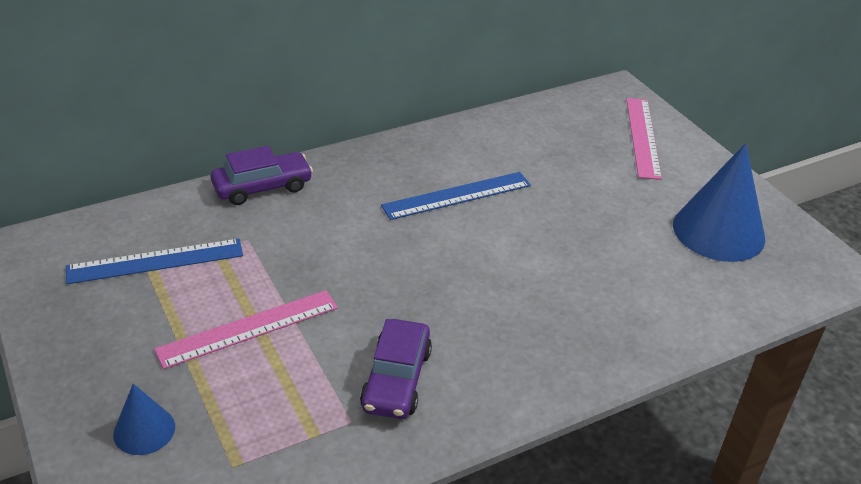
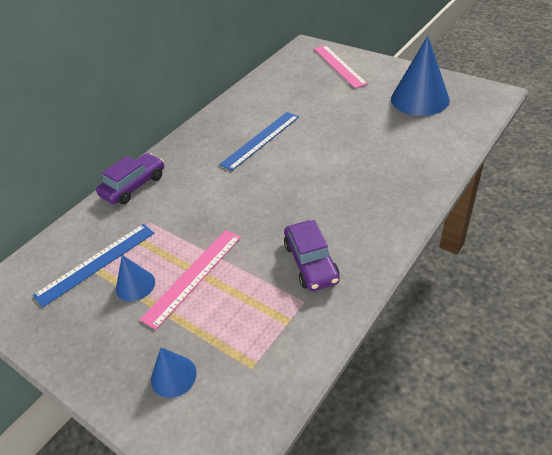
camera: 20 degrees left, 5 degrees up
(178, 307) = (135, 285): none -> blue cone

